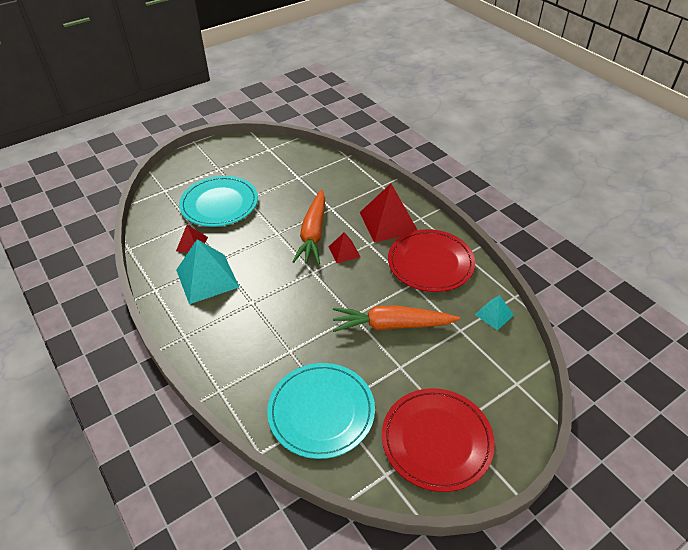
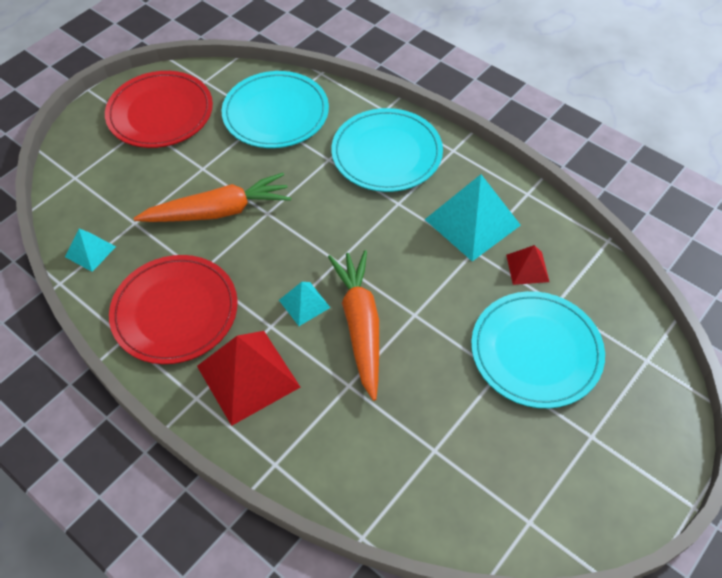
camera: 165 degrees right, 10 degrees up
(239, 345) = (386, 153): none -> turquoise plate
(344, 251) = (304, 303): red pyramid -> turquoise pyramid

